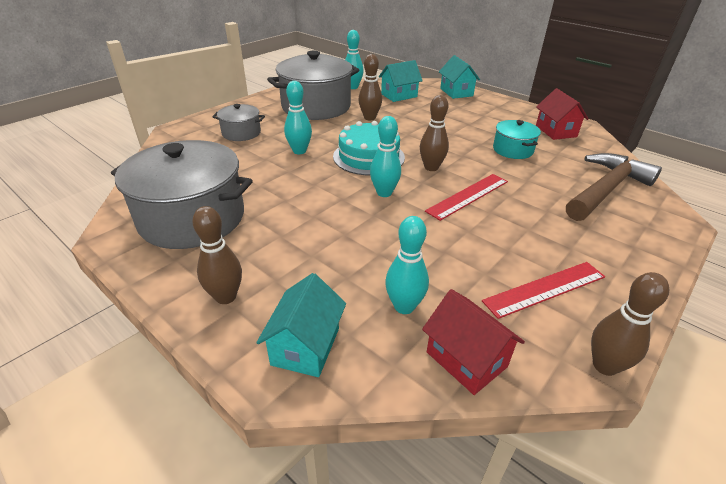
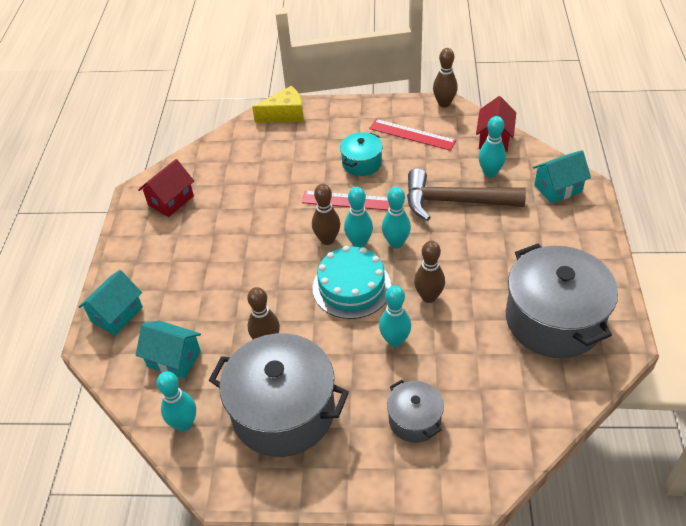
camera: 125 degrees left, 10 degrees up
(226, 297) = (577, 239): brown bowling pin -> brown bowling pin (428, 297)
(408, 178) = (359, 243): none -> turquoise bowling pin
(513, 150) = (241, 210): turquoise pot -> turquoise pot (362, 163)
(606, 190) = (264, 145): brown hammer -> brown hammer (455, 201)
(661, 221) = (285, 115): none -> yellow cheese

